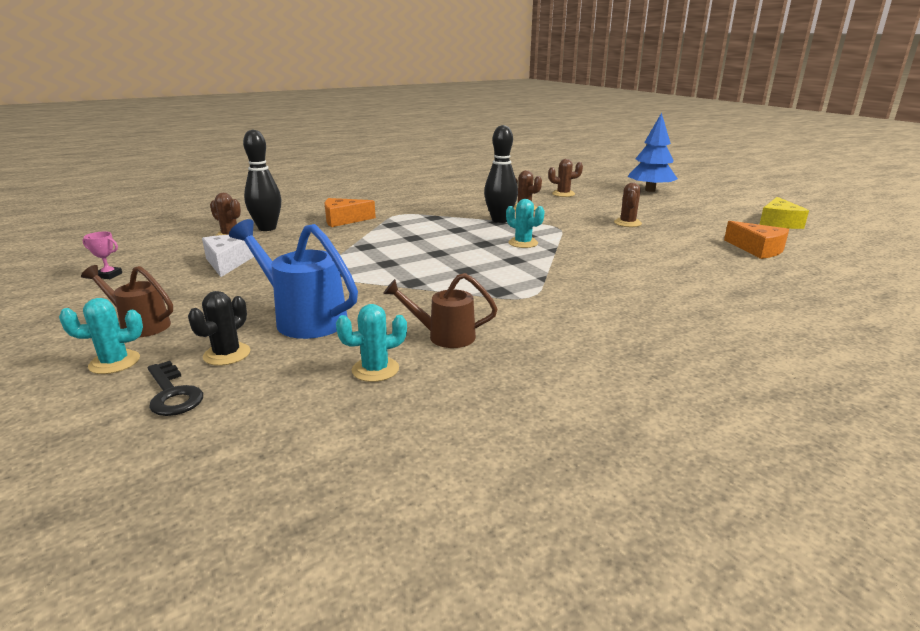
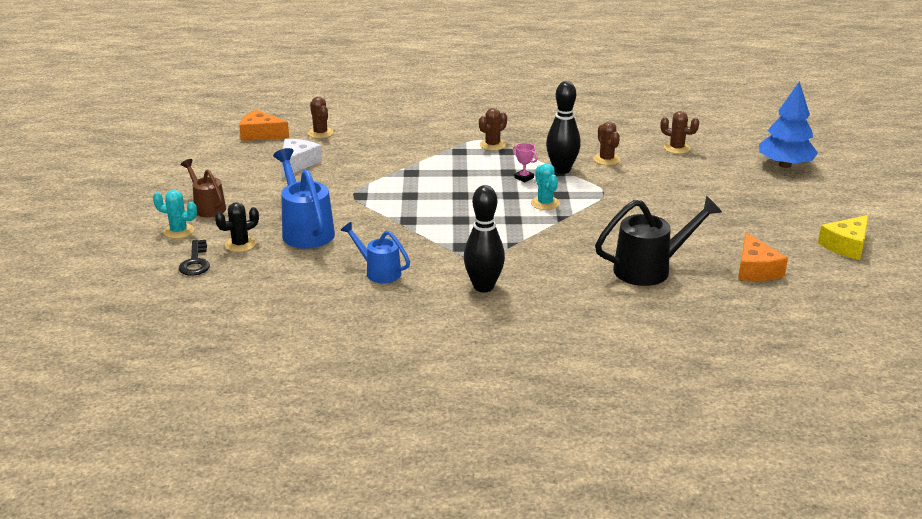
camera: 30 degrees right, 5 degrees up
(109, 275) = (213, 156): pink trophy -> pink trophy (524, 178)
(267, 228) = (355, 131): black bowling pin -> black bowling pin (483, 287)
(344, 220) = (424, 136): orange cheese -> orange cheese (261, 134)
(375, 369) = (313, 282): turquoise cactus -> none
(444, 336) = (379, 272): brown watering can -> blue watering can
(627, 223) = (680, 205): brown cactus -> brown cactus (492, 145)
(687, 268) = (649, 269): none -> black watering can

